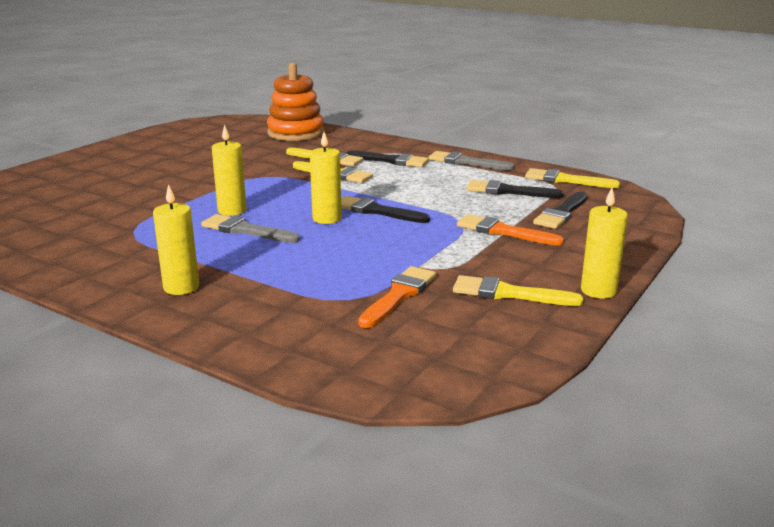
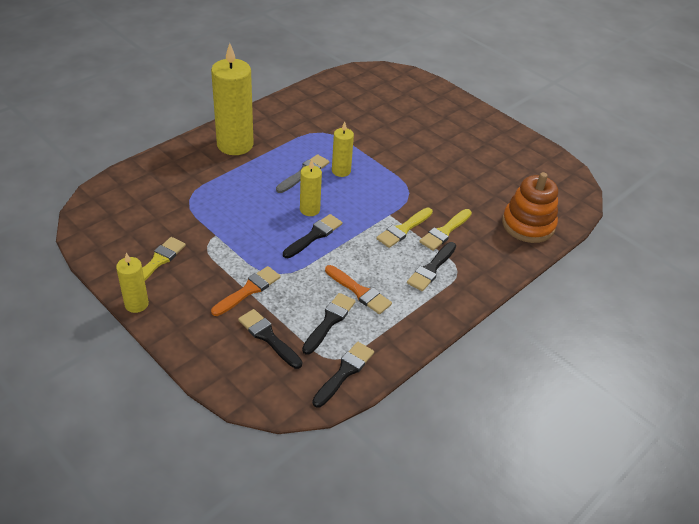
camera: 100 degrees right, 20 degrees up
(181, 287) = (235, 145): yellow candle -> yellow candle, size x1.94
(399, 295) = (181, 218): orange brush -> orange brush (359, 291)
(465, 162) = (415, 317): grey brush -> none
(565, 180) = (344, 372): yellow brush -> black brush

